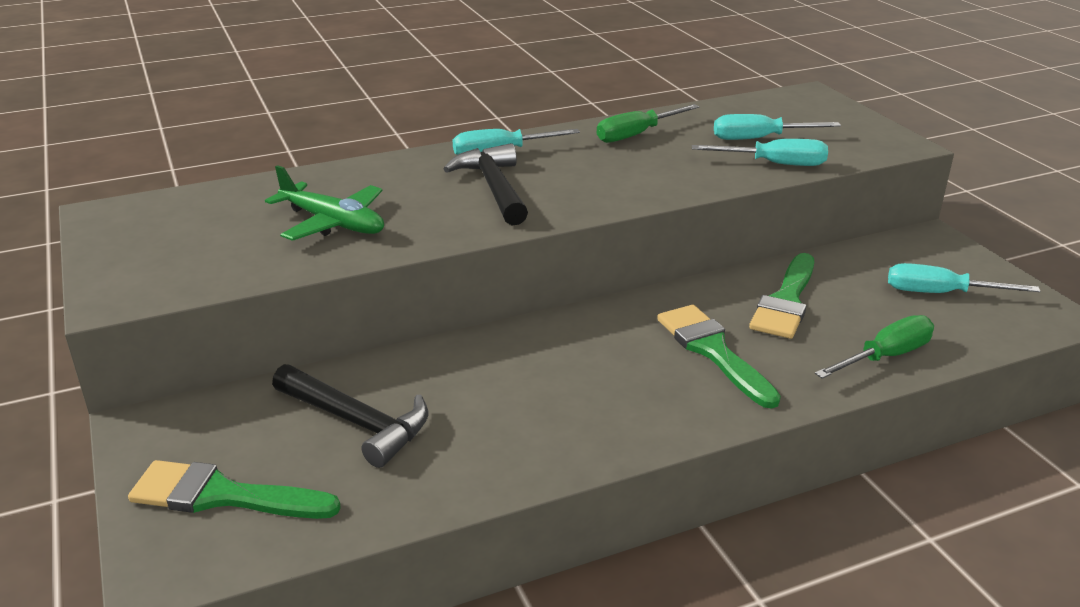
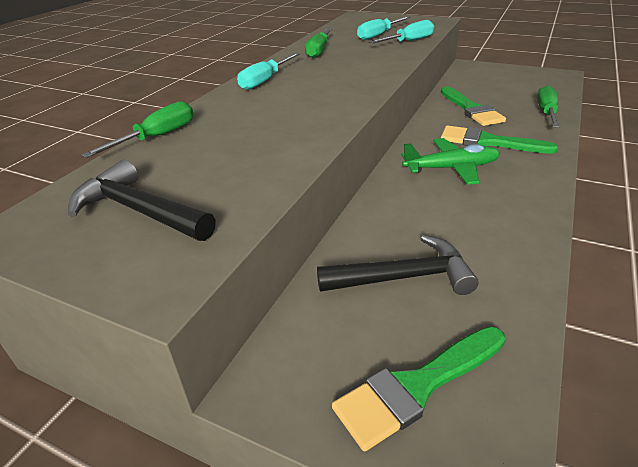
camera: 40 degrees left, 5 degrees up
(305, 177) = (157, 137): none -> green screwdriver
(333, 223) = (239, 152): green plane -> green plane (451, 168)
(494, 188) = (300, 96): black hammer -> black hammer (139, 211)
(940, 293) = (513, 82): turquoise screwdriver -> none

